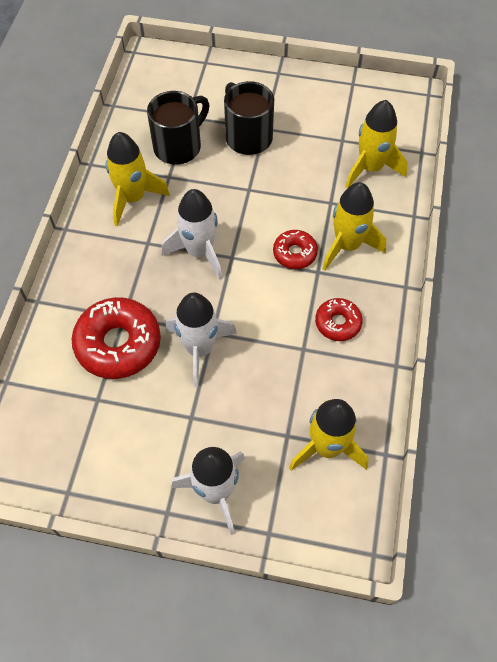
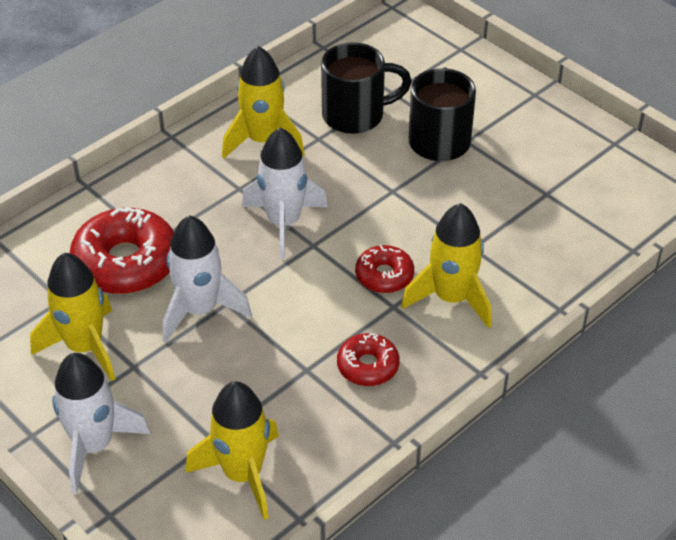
camera: 35 degrees right, 15 degrees down
(370, 168) = (553, 236): yellow rocket -> yellow rocket (85, 347)

